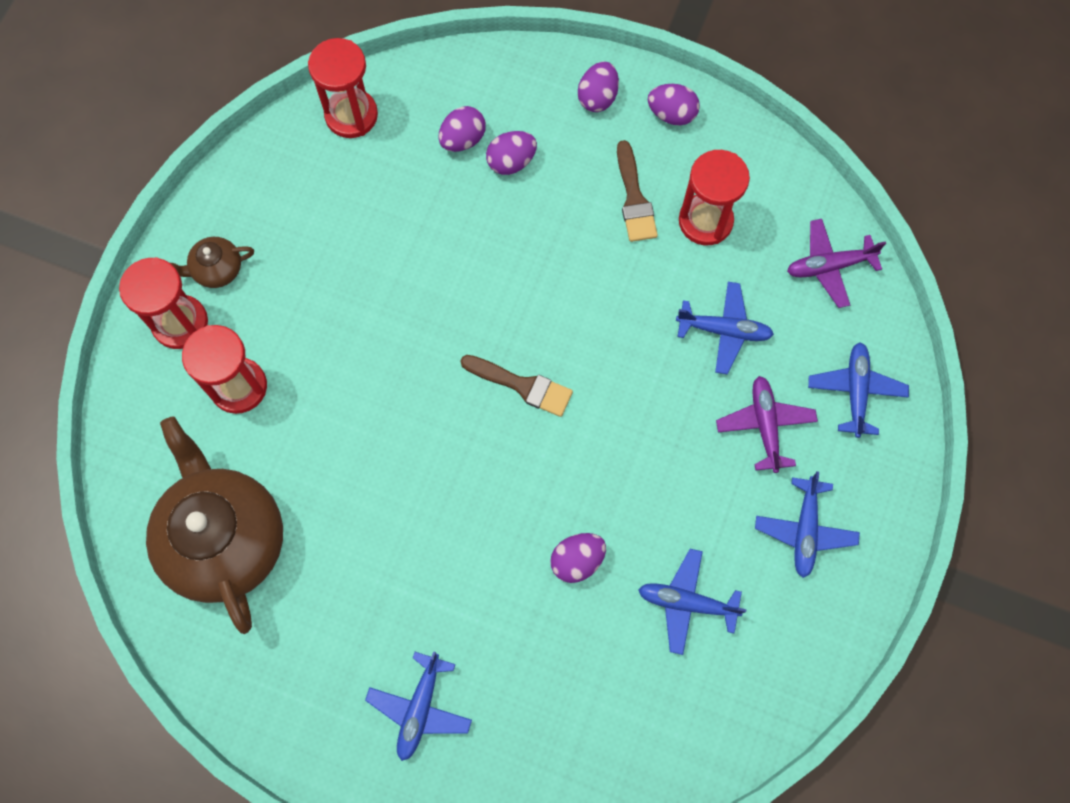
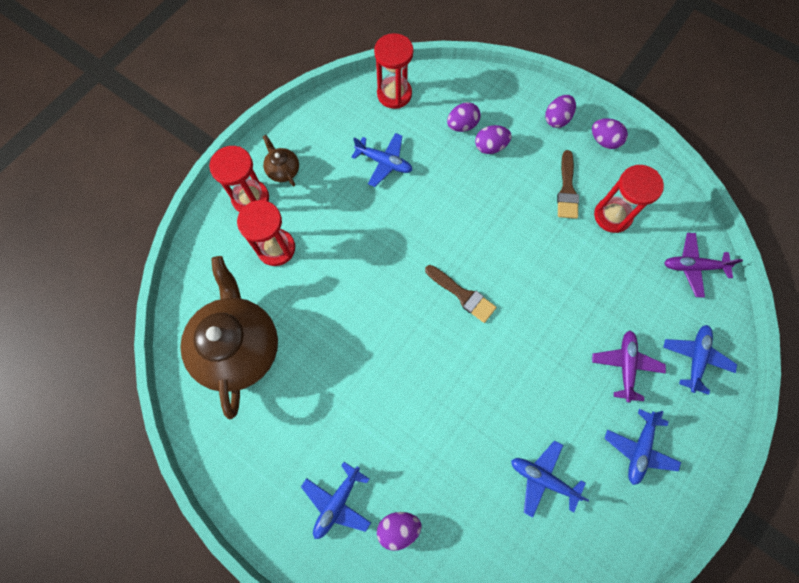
camera: 15 degrees right, 0 degrees up
(216, 269) = (283, 170): brown teapot -> brown teapot turned 60 degrees clockwise
(577, 560) = (472, 426): purple egg -> purple egg (398, 527)
(724, 330) = (610, 292): blue plane -> blue plane (384, 162)

